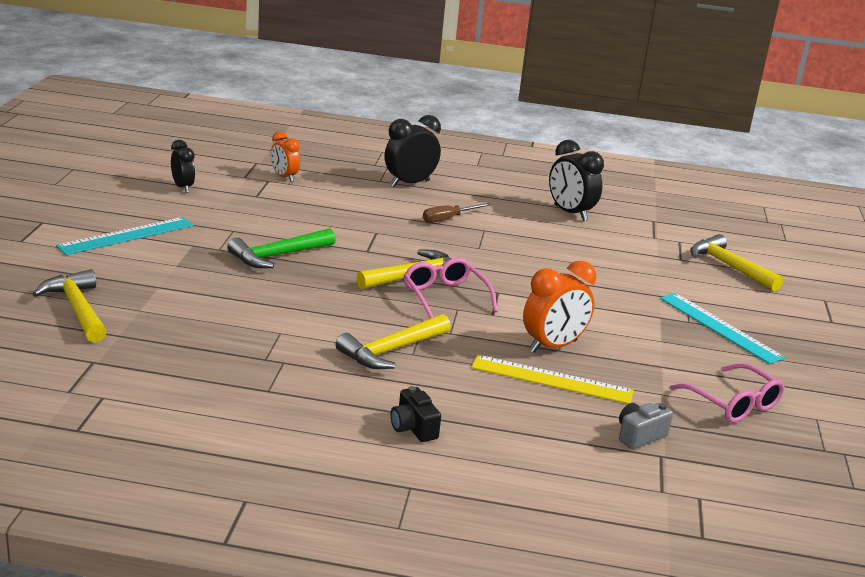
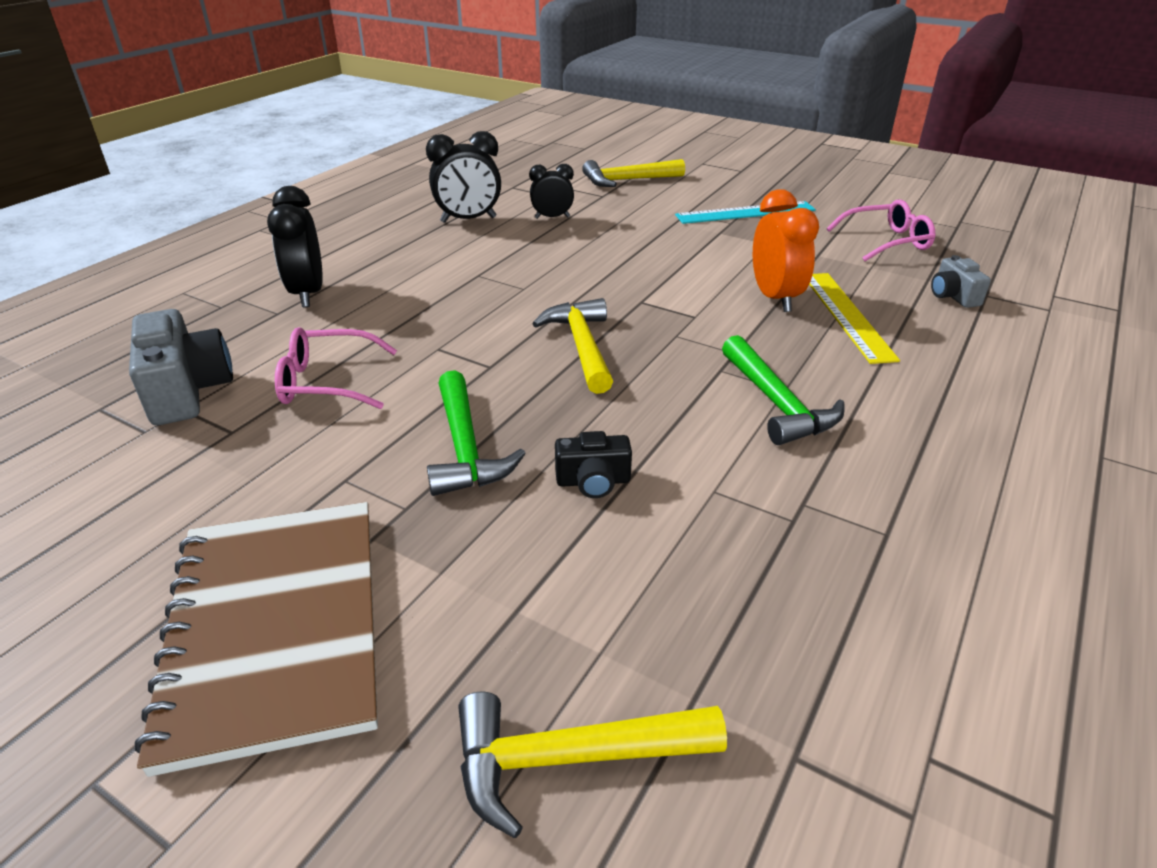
camera: 65 degrees left, 10 degrees up
(126, 236) = (275, 628): turquoise ruler -> brown notebook
(183, 187) = (119, 512): black clock -> black clock (552, 217)
(284, 177) = (187, 391): orange clock -> grey camera
(391, 350) = (777, 404): yellow hammer -> green hammer
(413, 428) = (967, 426): black camera -> black camera (593, 481)
(444, 296) = (642, 337): pink glasses -> pink glasses (325, 382)
(448, 219) = (433, 290): brown screwdriver -> none
(551, 379) = (847, 315): yellow ruler -> yellow ruler turned 45 degrees counterclockwise

